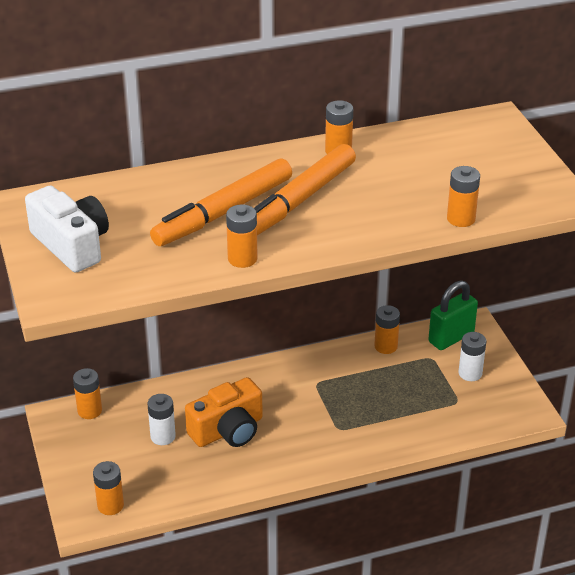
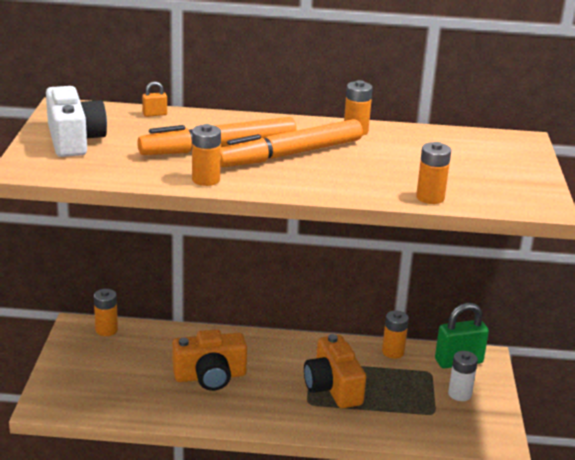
camera: 20 degrees right, 10 degrees down
(110, 505) = (72, 403): orange battery -> none
(126, 185) = (155, 114): none -> orange padlock
(163, 436) = (152, 365): white battery -> none
(351, 404) = (333, 387): none -> orange camera

